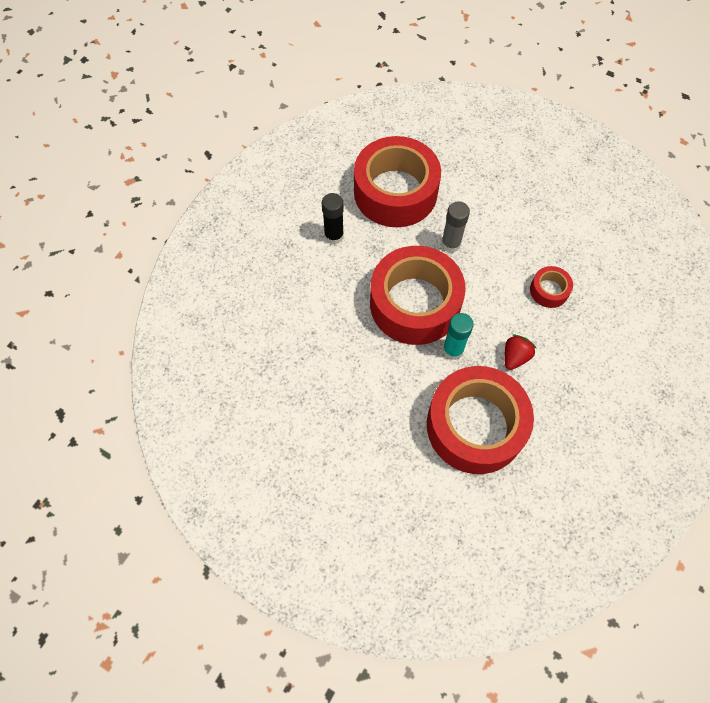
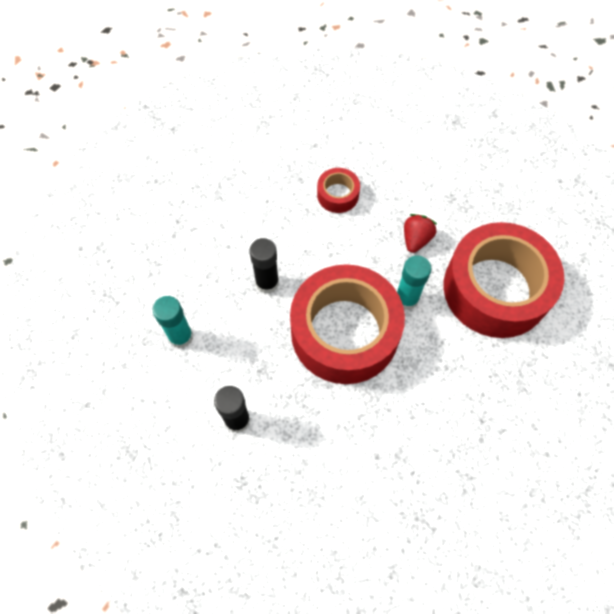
camera: 85 degrees left, 0 degrees up
(395, 192) = (181, 337): red tape -> turquoise glue stick
(450, 244) = (267, 283): grey glue stick -> black glue stick
(515, 357) = (416, 239): red strawberry -> red strawberry turned 75 degrees clockwise

